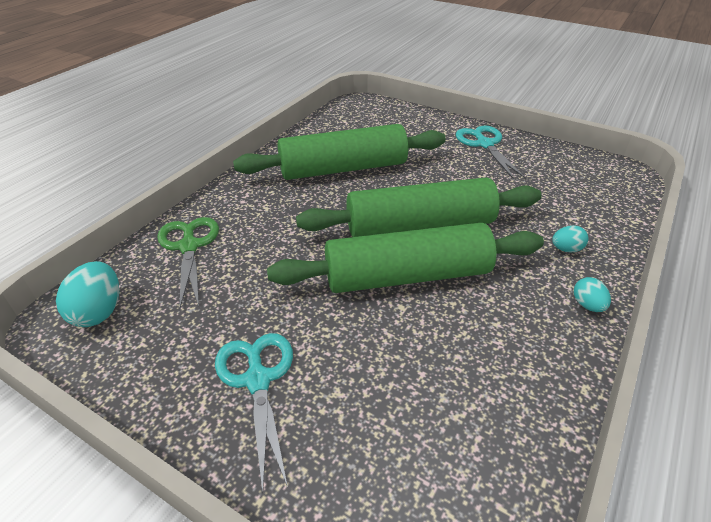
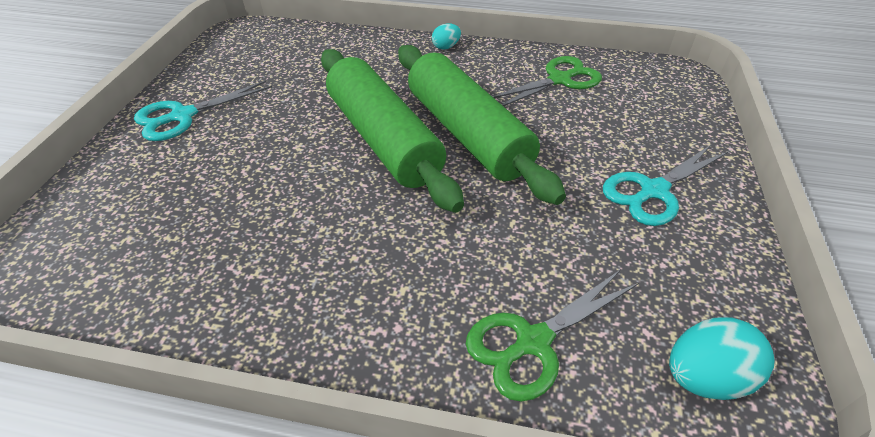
camera: 110 degrees left, 5 degrees up
(343, 169) = (271, 234): green rolling pin -> none
(488, 390) = (559, 80): none -> green scissors
(566, 249) = (380, 57): turquoise egg -> none

